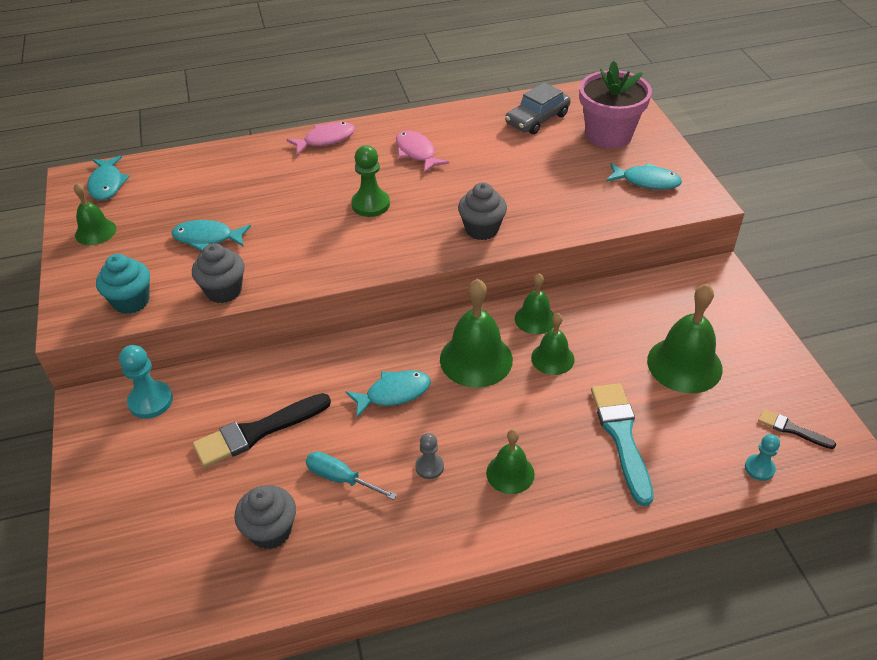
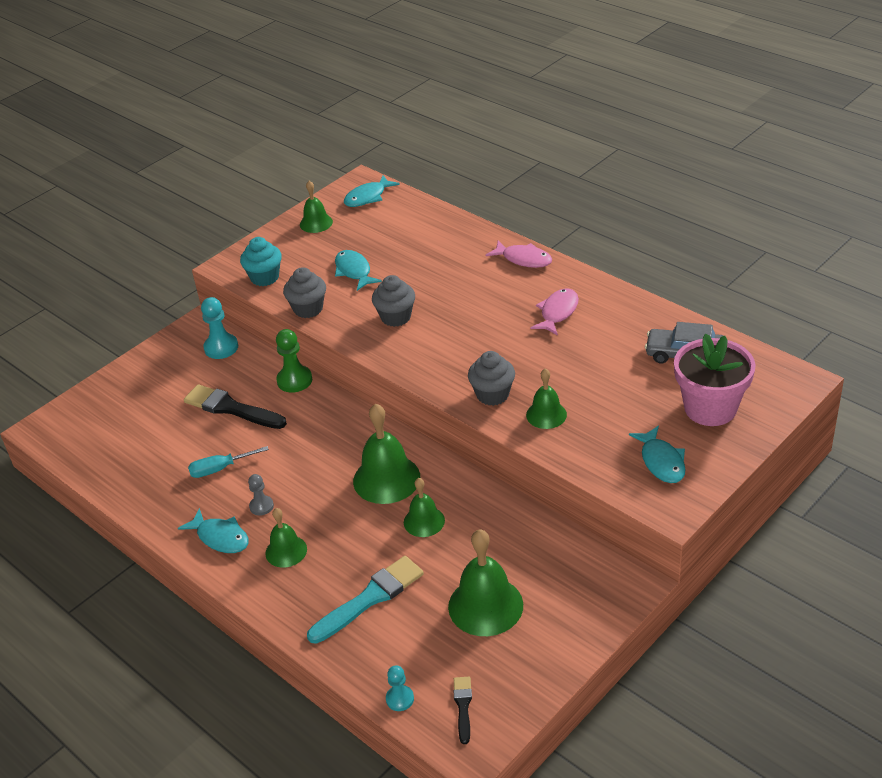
camera: 60 degrees right, 5 degrees down
(271, 531) = (157, 460): grey cupcake -> grey cupcake (396, 317)
(341, 479) = (220, 469): turquoise screwdriver -> turquoise screwdriver turned 105 degrees counterclockwise
(370, 204) = (466, 323): green pawn -> green pawn (294, 380)
(394, 393) = (316, 453): turquoise fish -> turquoise fish (220, 537)
(535, 319) = (461, 491): green bell -> green bell (546, 414)

